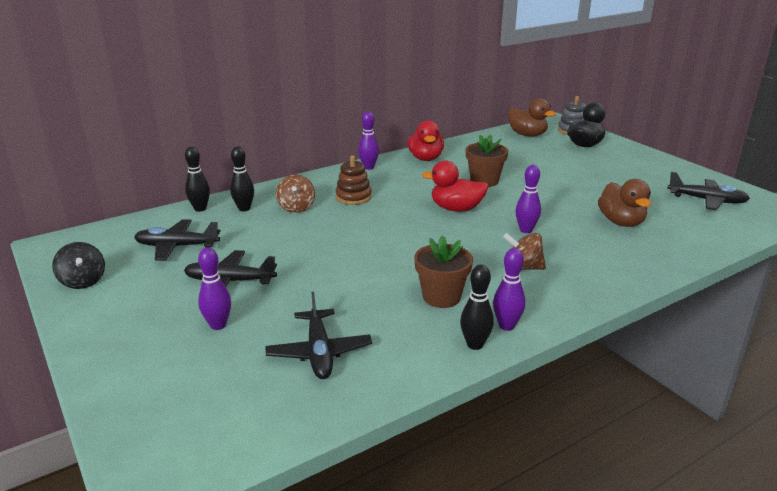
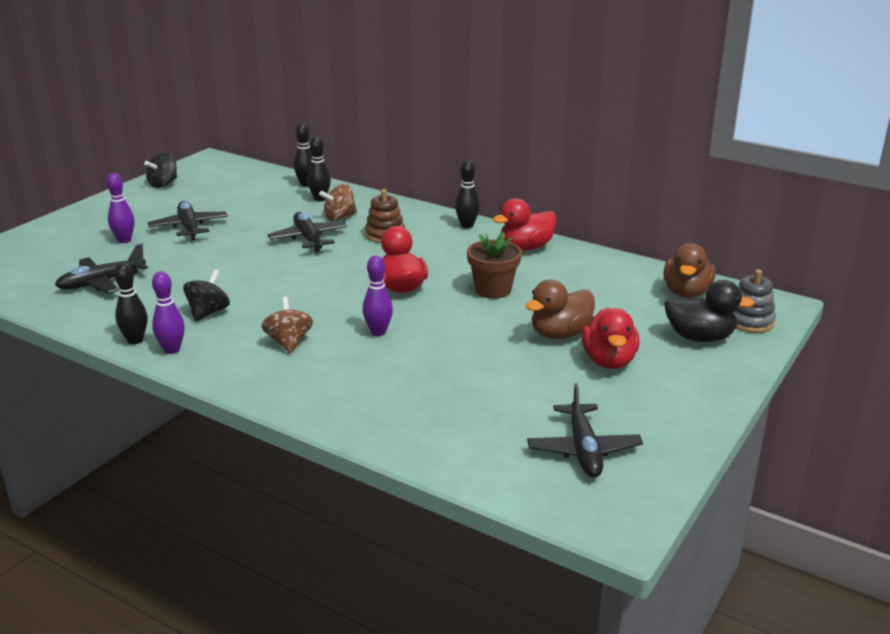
camera: 65 degrees right, 0 degrees up
(177, 246) = (233, 195): black plane -> black plane (308, 239)
(368, 167) = (467, 226): purple bowling pin -> black bowling pin
(441, 297) = (208, 312): brown flower pot -> black spinning top
(603, 171) = (609, 361): none -> red duck
(621, 222) = (448, 388): brown duck -> brown duck (560, 334)

